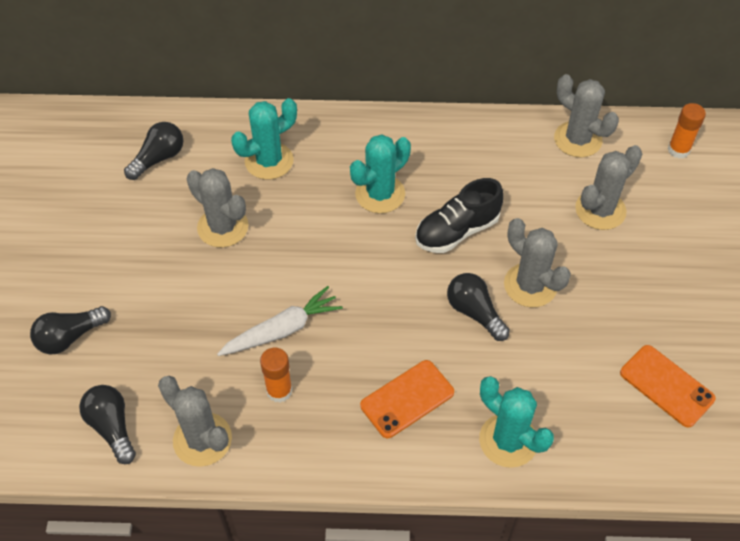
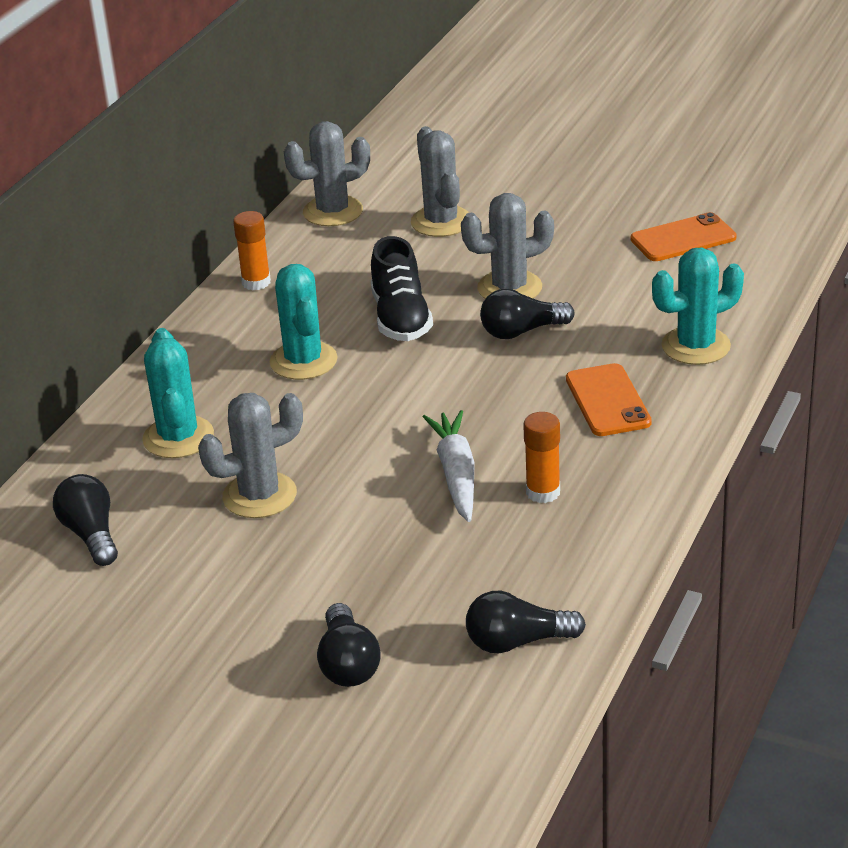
camera: 65 degrees left, 20 degrees down
(202, 439) = (578, 566): grey cactus -> none
(678, 150) = (397, 157): orange glue stick -> orange glue stick (256, 282)

